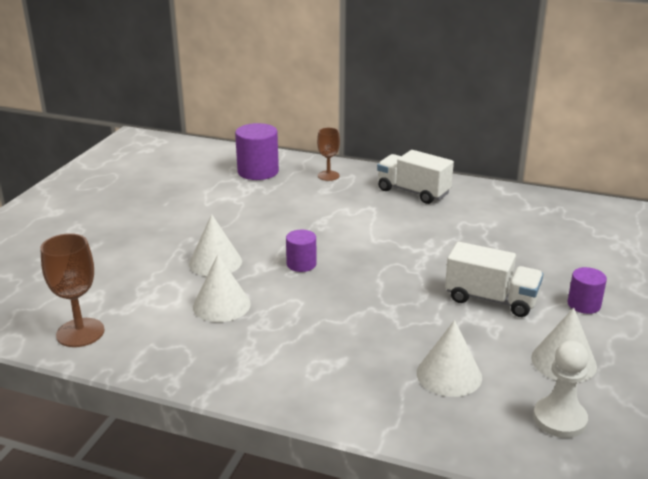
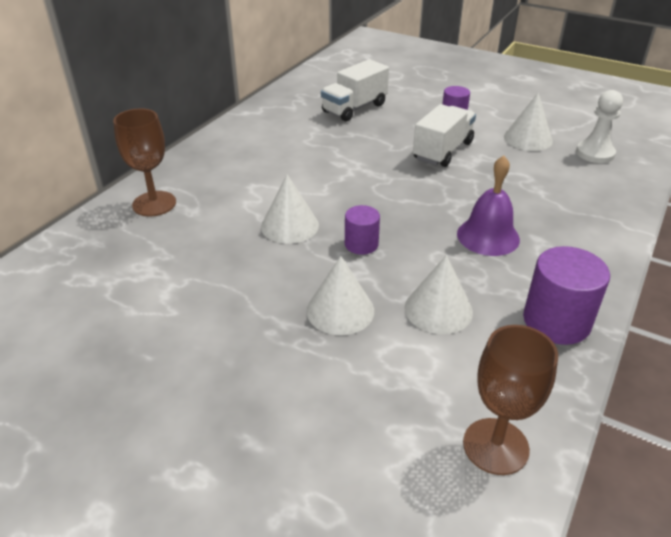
camera: 80 degrees left, 10 degrees up
(258, 171) = (101, 258): purple cylinder -> purple cylinder (556, 321)
(328, 176) = (154, 204): brown goblet -> brown goblet, size x1.54
(334, 330) = (488, 236): none -> purple bell
(413, 192) = (230, 156): white truck -> white truck (354, 108)
(449, 375) = (550, 187): white cone -> white cone (290, 225)

